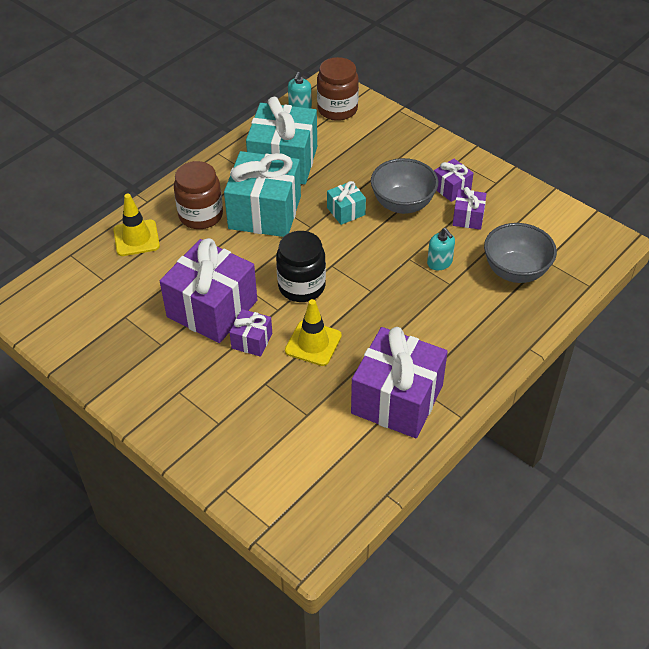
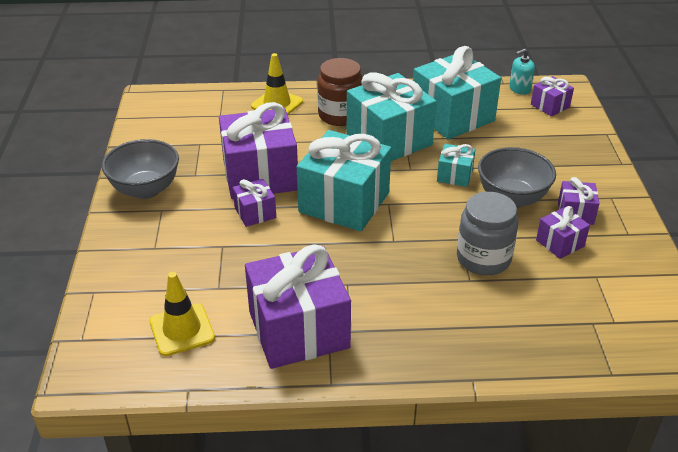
camera: 45 degrees right, 10 degrees down
(301, 286) = (344, 202): black jar -> turquoise gift
(313, 343) = (295, 244): yellow traffic cone -> yellow traffic cone (182, 330)
(337, 109) = (550, 106): brown jar -> purple gift
(439, 262) = (483, 259): turquoise soap dispenser -> grey jar
(515, 271) = (548, 311): grey bowl -> grey bowl (145, 189)

